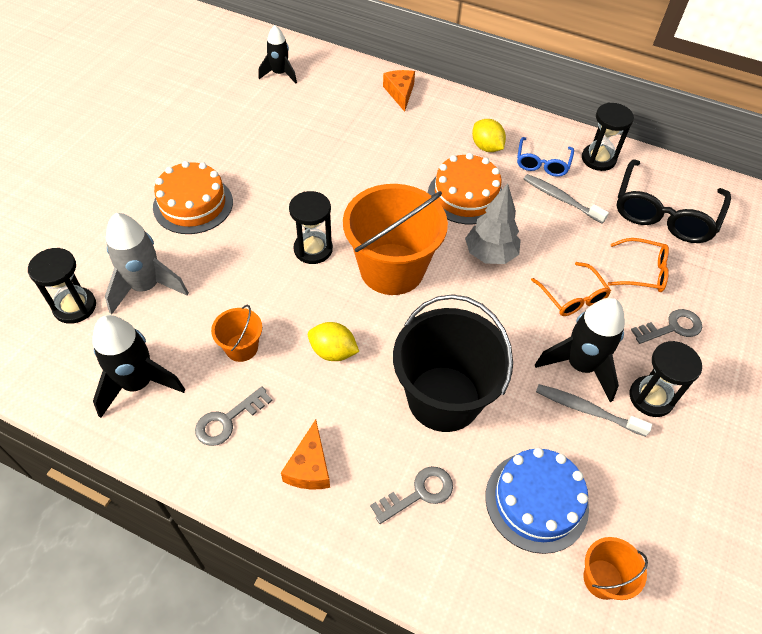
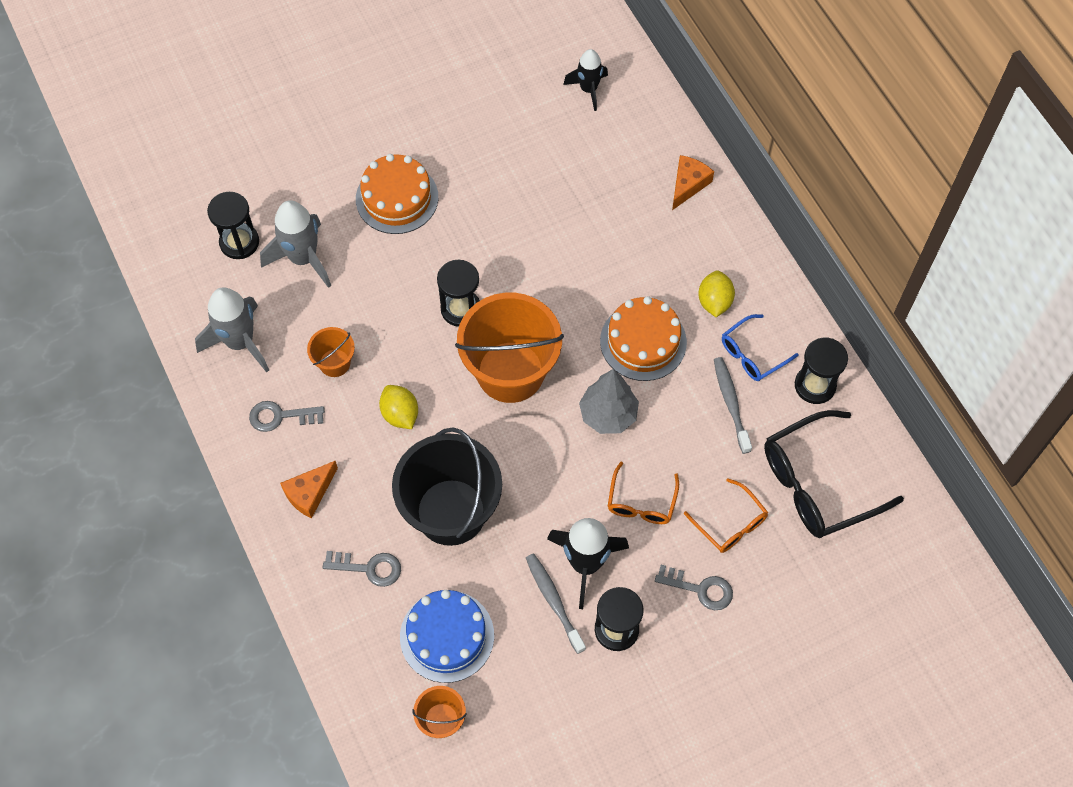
camera: 40 degrees right, 10 degrees up
(138, 383) = (240, 342): black rocket -> grey rocket

